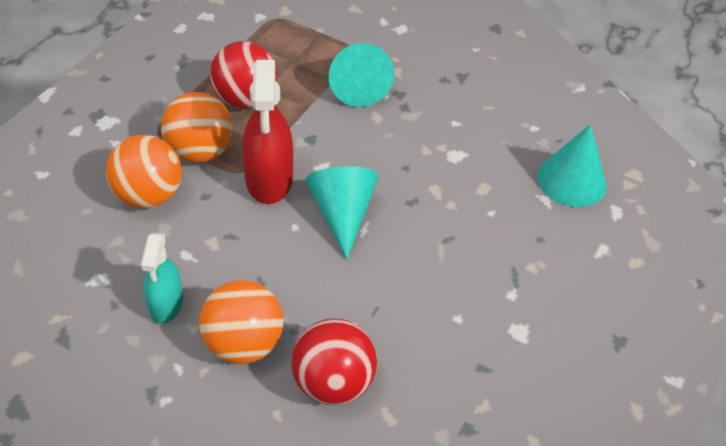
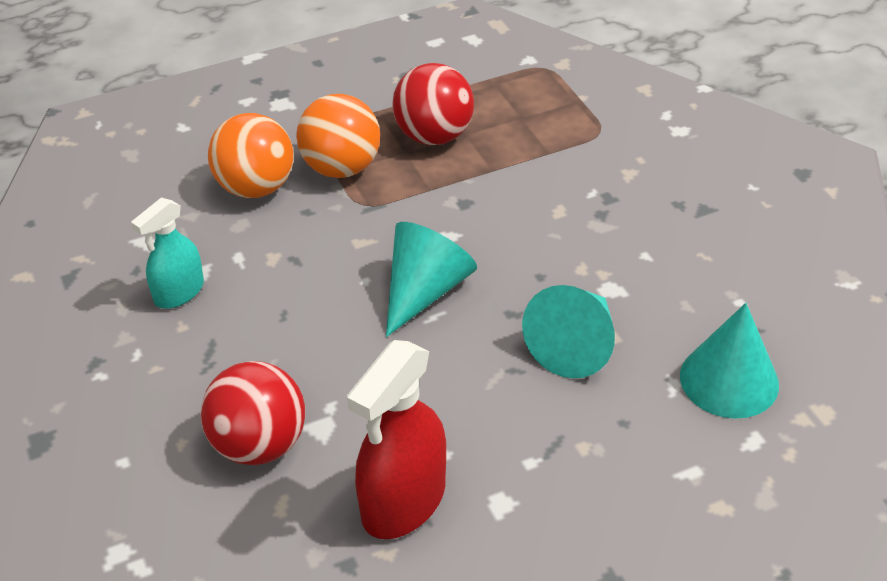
camera: 40 degrees right, 5 degrees down
(243, 344) = (212, 364): orange ball -> none
(269, 180) = (383, 224): red spray bottle -> red spray bottle (403, 501)
(358, 87) = (567, 171): turquoise cone -> turquoise cone (575, 345)

